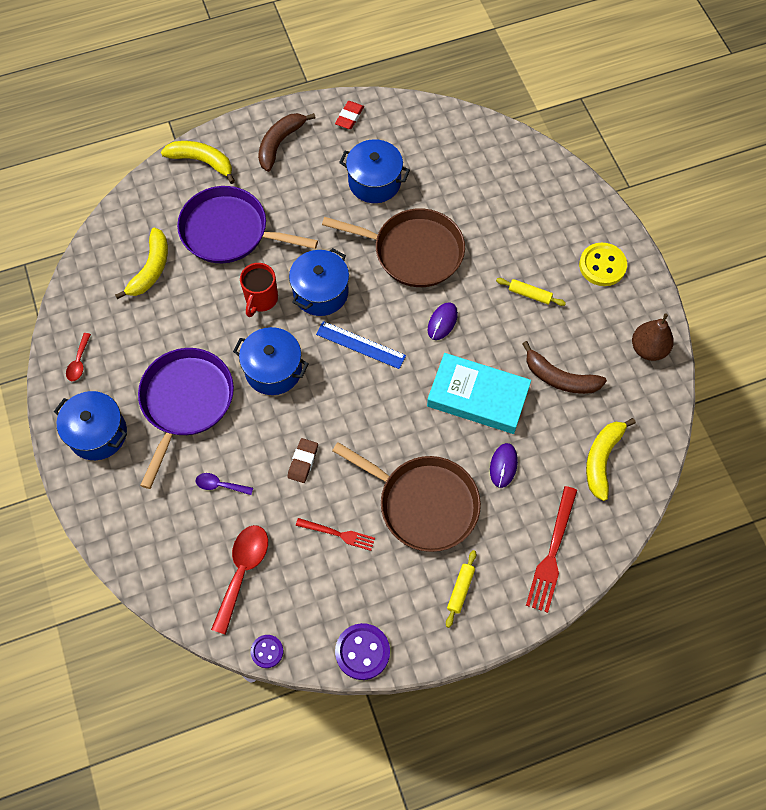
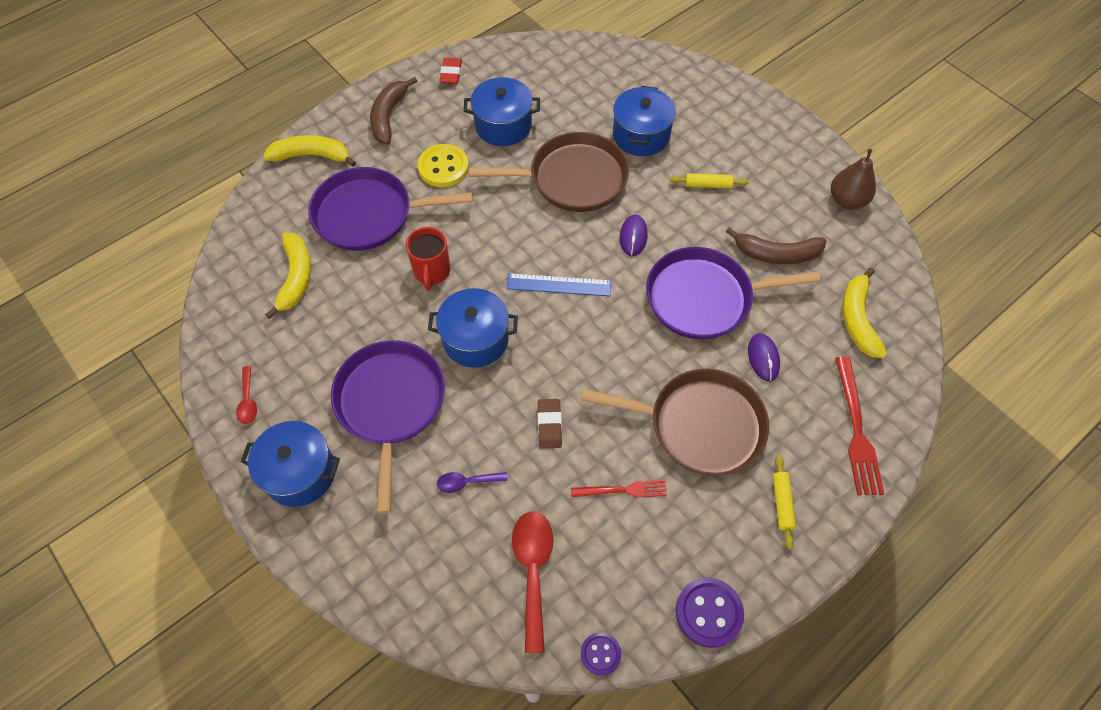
camera: 20 degrees left, 5 degrees down
(320, 292) = (493, 246): blue pot -> blue pot (641, 135)
(478, 397) = (704, 298): turquoise book -> purple pan
(602, 265) = (764, 138): yellow button -> yellow button (443, 167)

